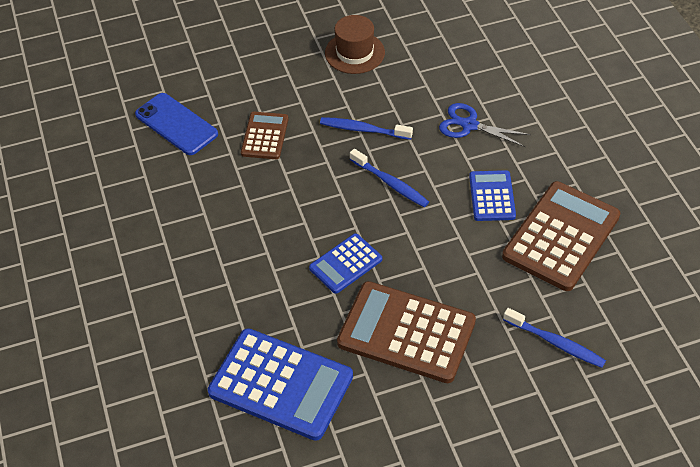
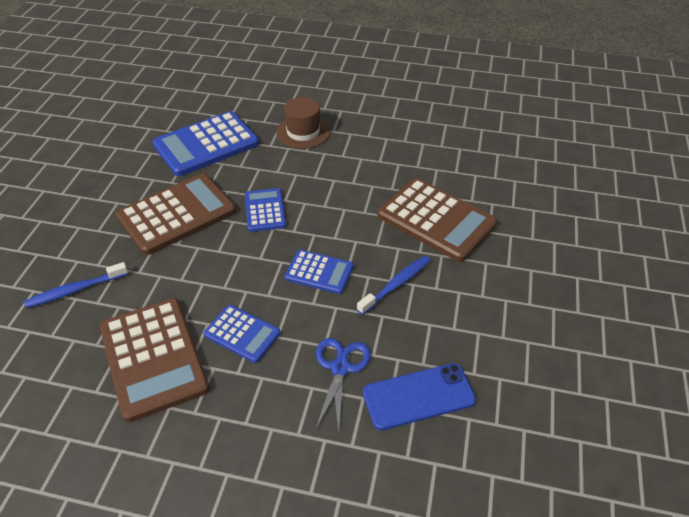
camera: 120 degrees right, 5 degrees down
(176, 124) = (487, 177): blue phone -> blue phone (418, 396)
(265, 136) = (436, 220): brown calculator -> brown calculator, size x1.82
(354, 53) = (511, 328): brown hat -> brown hat (303, 132)
(390, 183) = (319, 272): blue toothbrush -> blue calculator
(469, 125) = (340, 368): blue scissors -> blue scissors turned 45 degrees counterclockwise

